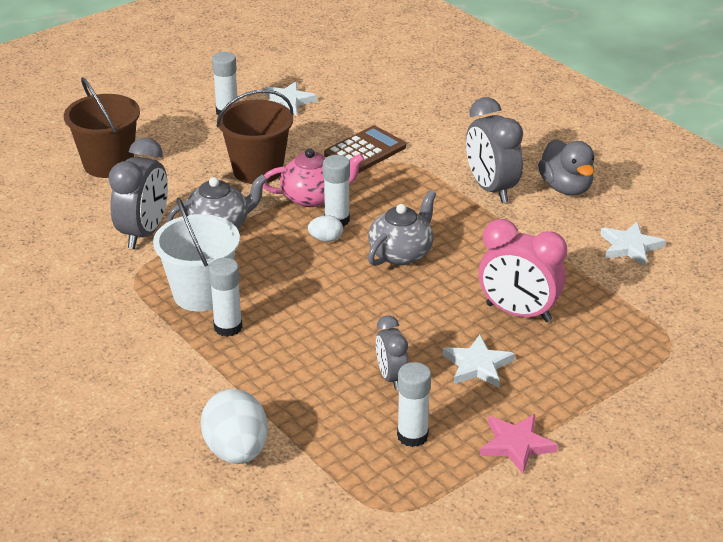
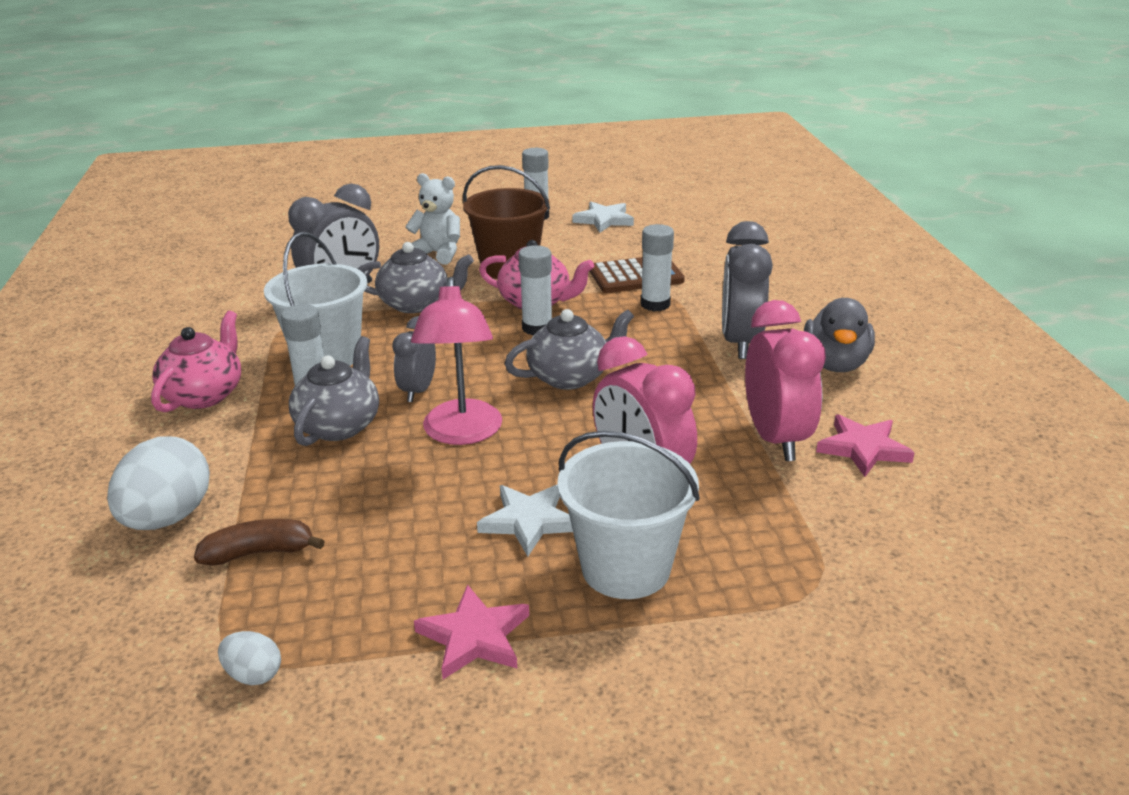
camera: 30 degrees right, 5 degrees down
(108, 164) = (382, 232): brown bucket -> none
(142, 356) = (204, 395): none -> pink teapot
(183, 173) = (438, 254): none -> white teddy bear
(277, 345) = (339, 425): none -> grey teapot
(326, 239) = (505, 342): white egg -> white egg (253, 675)
(329, 448) = (259, 552): none -> brown banana
(371, 321) = (462, 433): none -> pink lamp
(391, 377) = (416, 499): grey clock -> grey clock (418, 391)
(412, 436) = (364, 575): white glue stick -> white glue stick (655, 304)
(561, 373) = (625, 568): none -> white bucket
(574, 257) = (775, 439): none -> pink clock
(630, 247) = (863, 448): white star -> pink star

